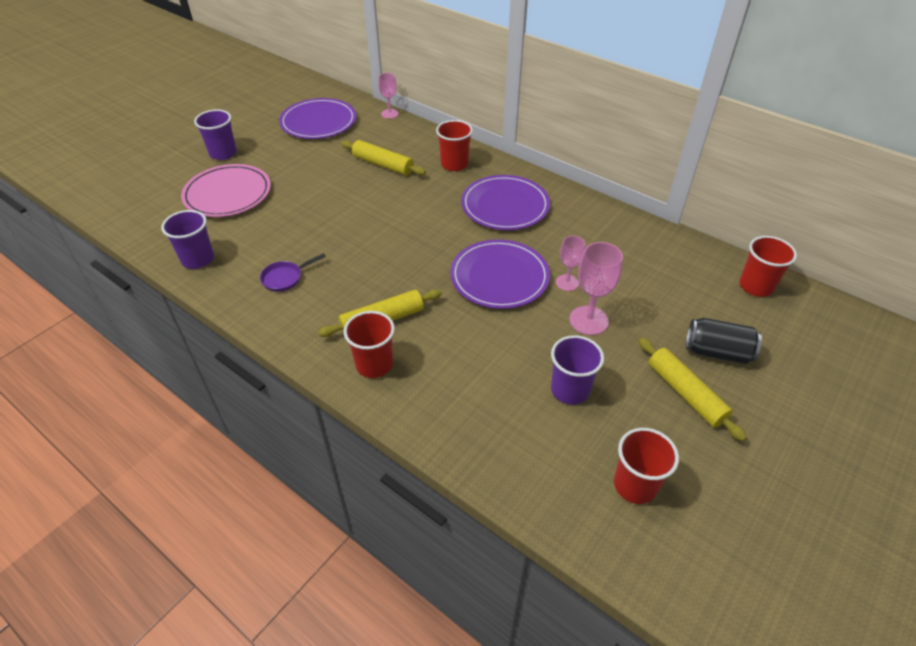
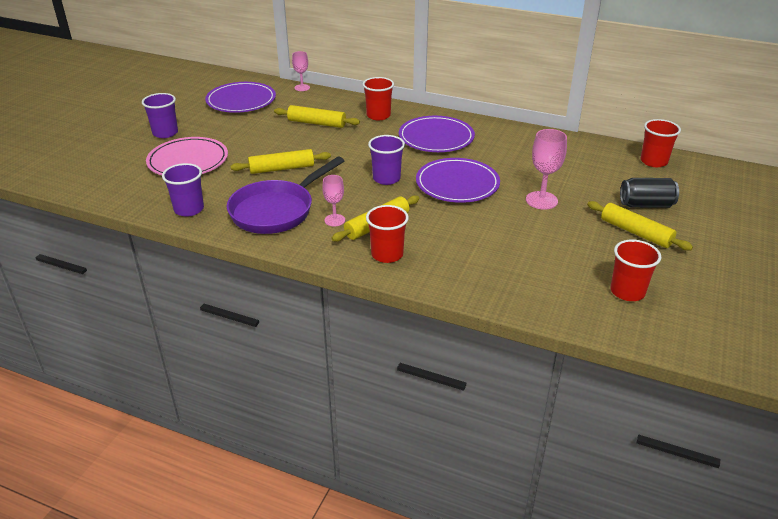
camera: 15 degrees left, 10 degrees down
(285, 278) = (276, 210): purple pan -> purple pan, size x2.32
(317, 221) = (282, 168): none -> yellow rolling pin
(567, 282) = (512, 179): pink goblet -> pink goblet (334, 220)
(570, 390) = (550, 245): purple cup -> purple cup (386, 178)

